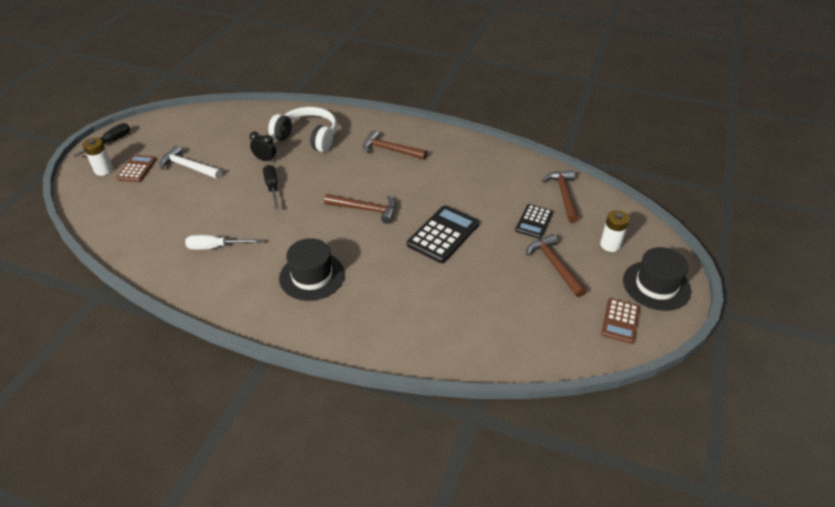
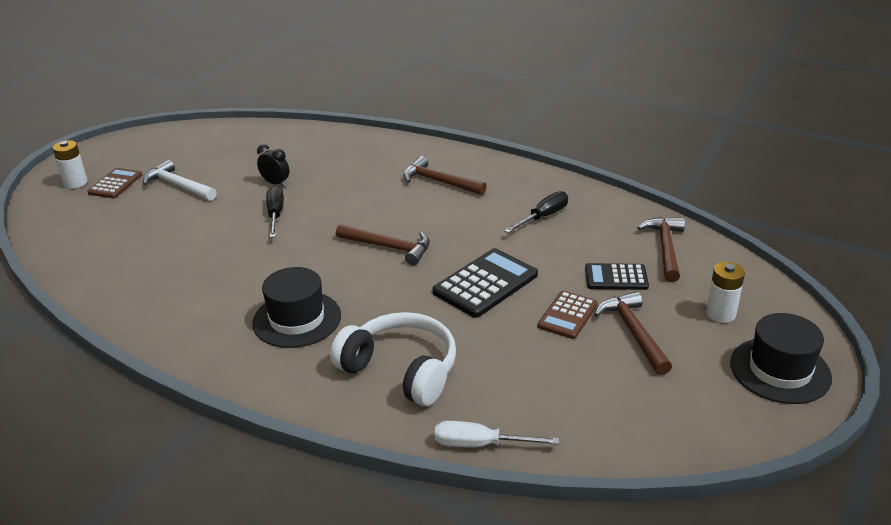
camera: 10 degrees right, 10 degrees down
(110, 142) = (93, 154): black screwdriver -> black screwdriver (543, 217)
(215, 247) = (183, 276): white screwdriver -> white screwdriver (480, 444)
(308, 137) = (336, 161): white headphones -> white headphones (401, 370)
(534, 222) = (616, 277): black calculator -> black calculator turned 60 degrees clockwise
(620, 321) = (716, 411): brown calculator -> brown calculator (567, 315)

